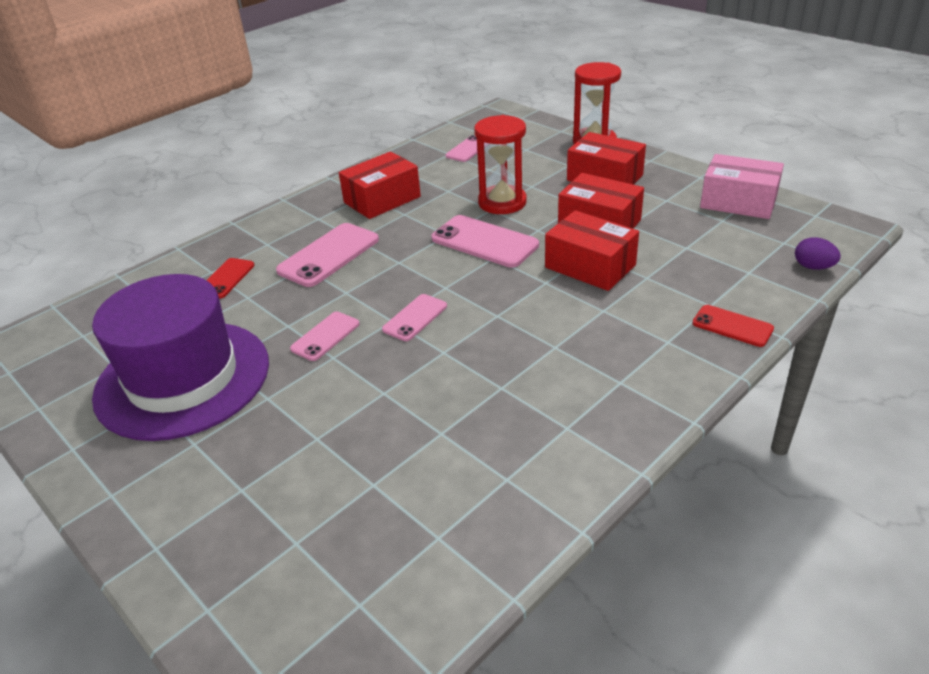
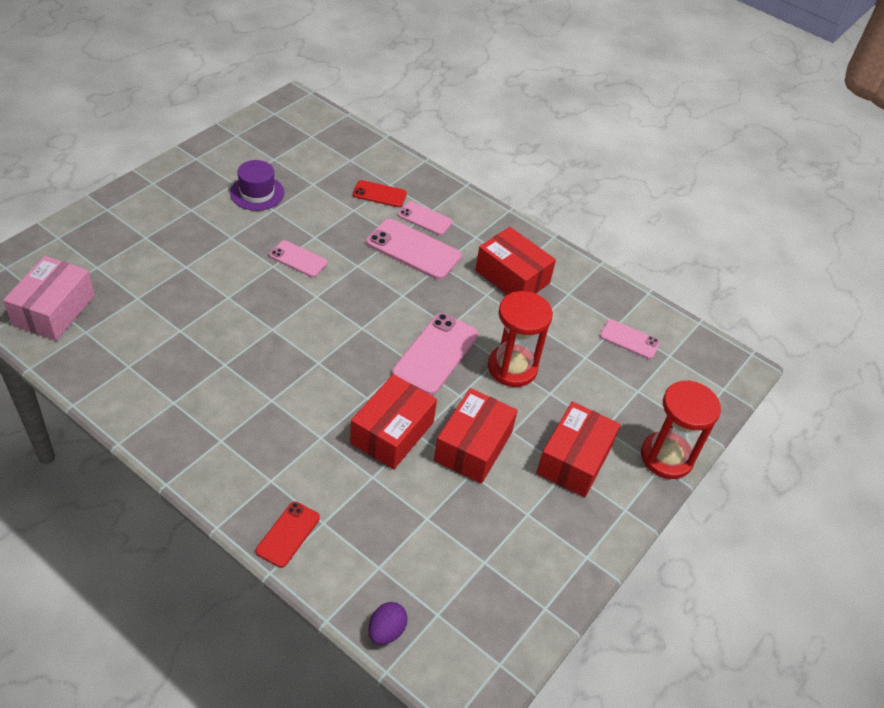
camera: 75 degrees right, 10 degrees up
(183, 378) = (257, 193): purple hat -> purple hat, size x0.45
(415, 318) = (318, 310): pink phone -> pink phone (425, 219)
(738, 202) = (526, 586): pink box -> pink box (54, 310)

